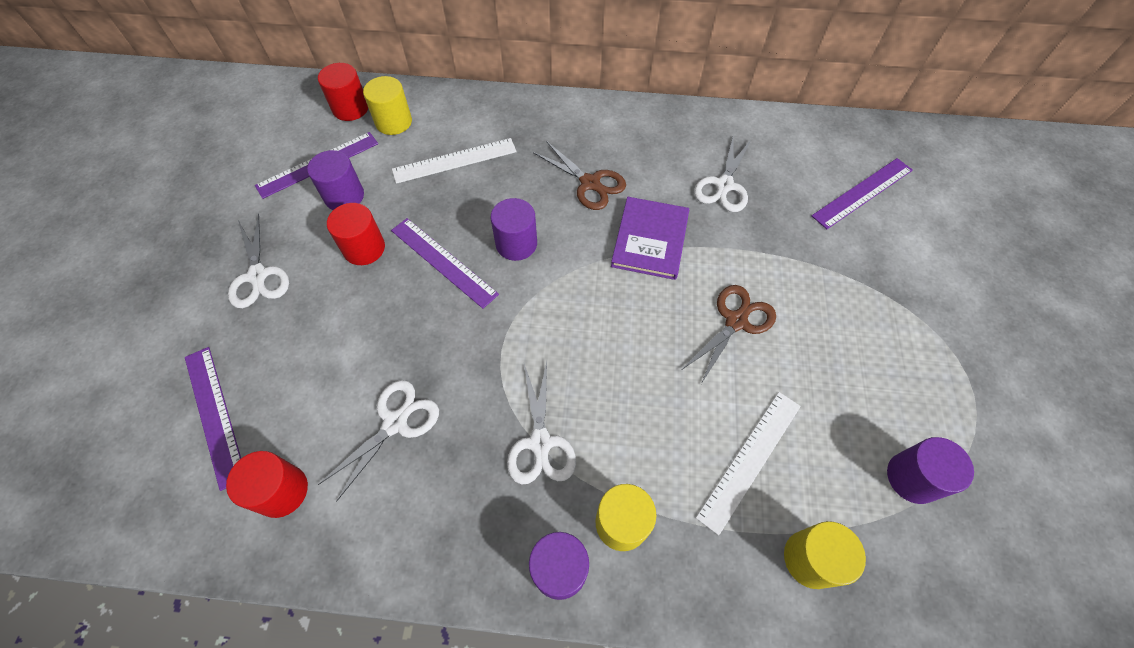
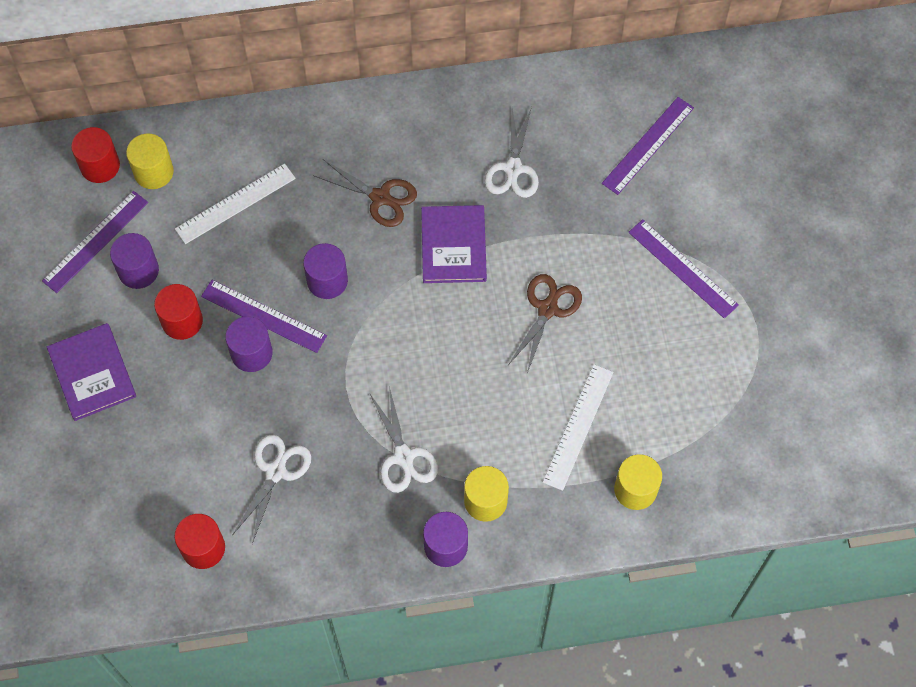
camera: 15 degrees left, 5 degrees up
(214, 415) = (116, 505): purple ruler -> purple ruler (682, 268)
(258, 276) = (92, 373): white scissors -> purple book
(912, 478) = (709, 408): purple cylinder -> purple cylinder (251, 353)

